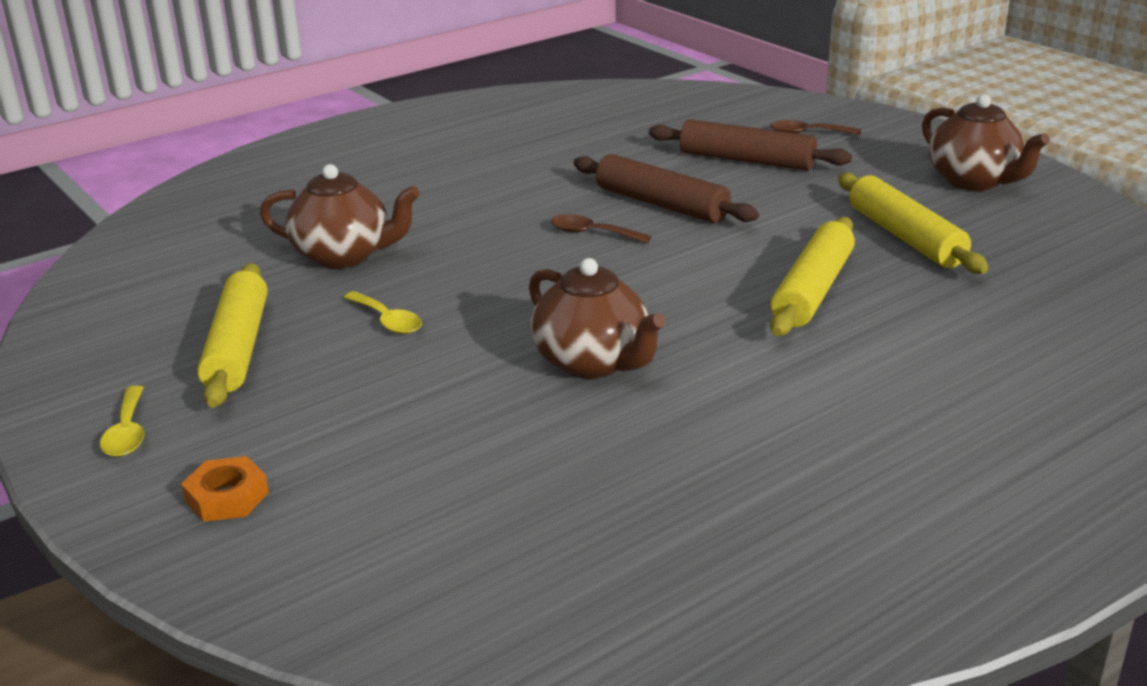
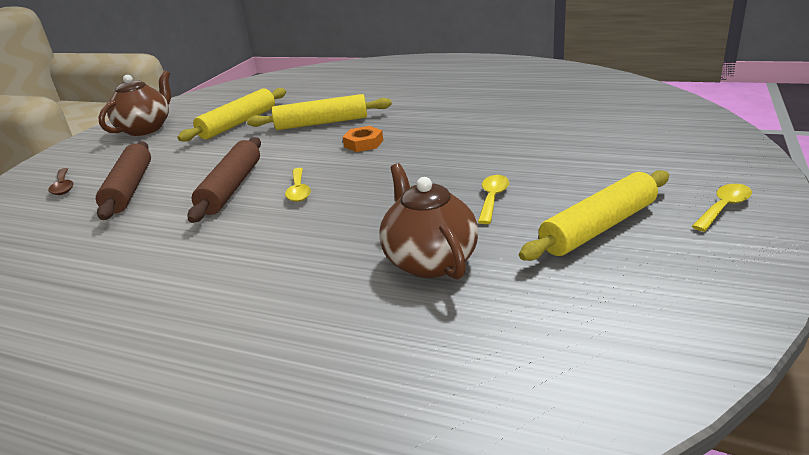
camera: 120 degrees left, 0 degrees up
(227, 497) = (693, 156): orange nut -> orange nut (363, 143)
(592, 233) = (299, 191): brown spoon -> yellow spoon
(593, 363) = (454, 137): brown teapot -> none

